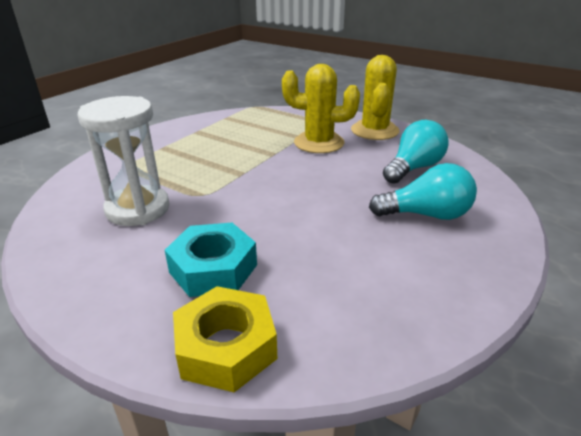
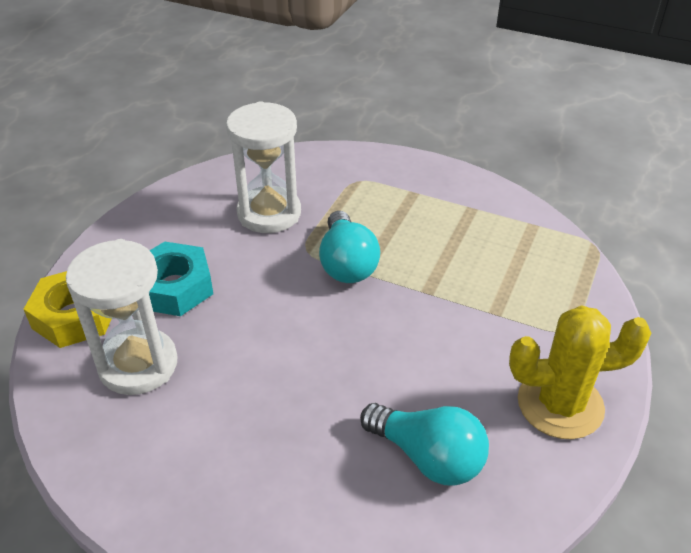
camera: 80 degrees right, 10 degrees up
(316, 292) = (138, 365): none -> white hourglass
(319, 143) = (480, 336): yellow cactus -> none
(426, 215) = (290, 465): turquoise light bulb -> turquoise light bulb (346, 264)

